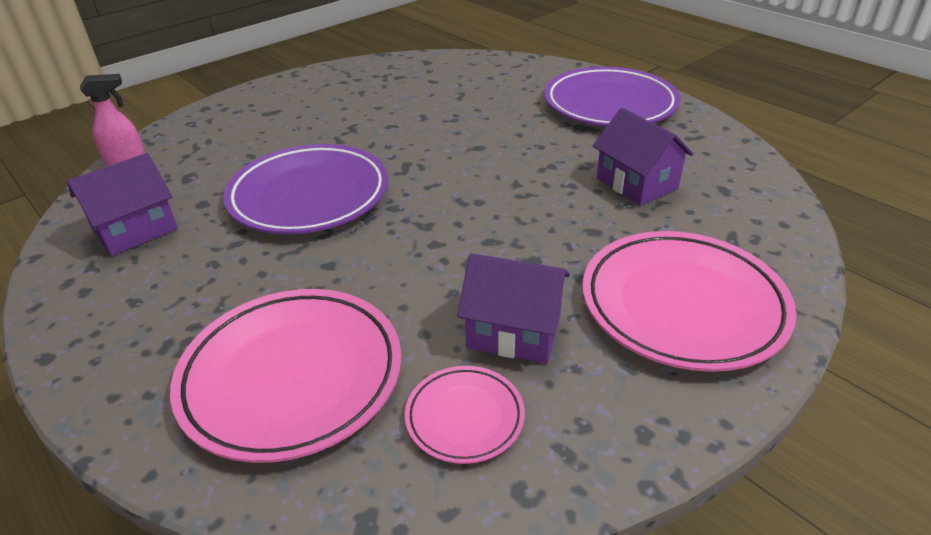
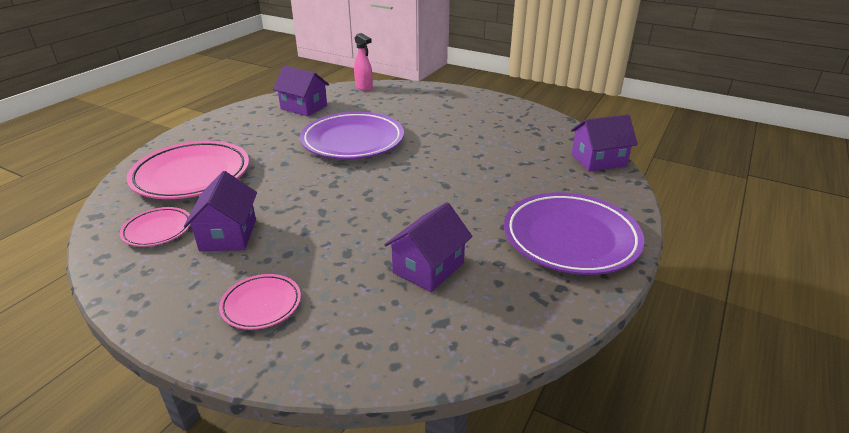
camera: 70 degrees right, 5 degrees down
(480, 62) = (598, 160): none -> purple house
(682, 305) = (261, 305): pink plate -> pink plate, size x0.50

